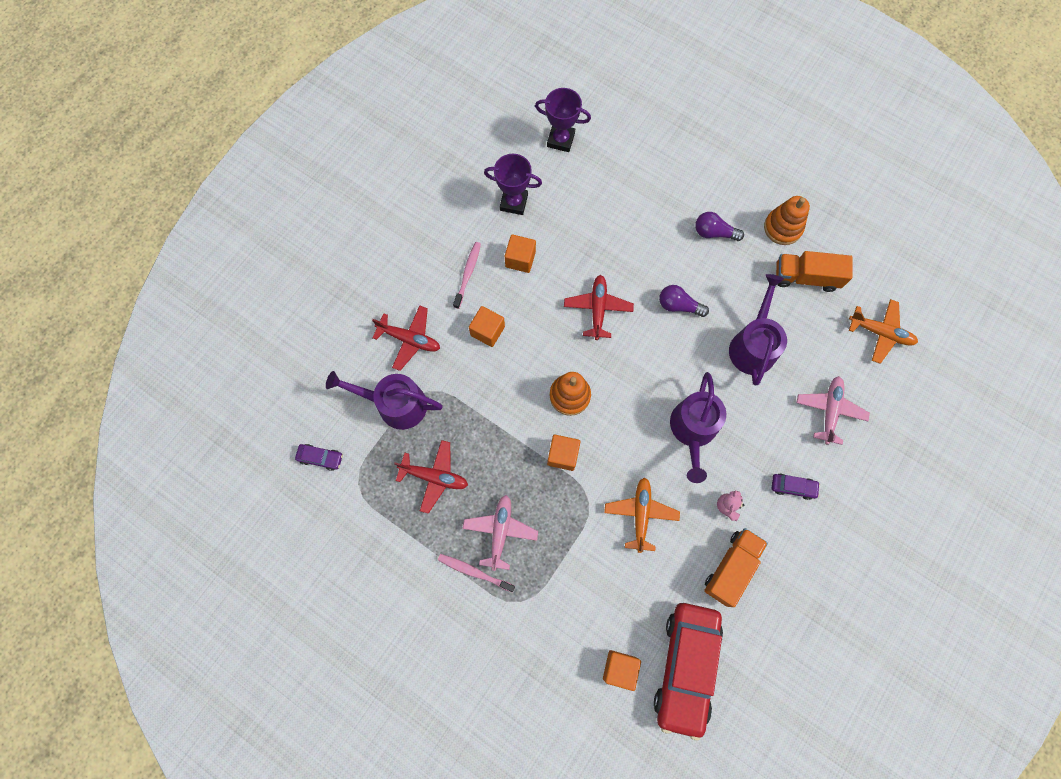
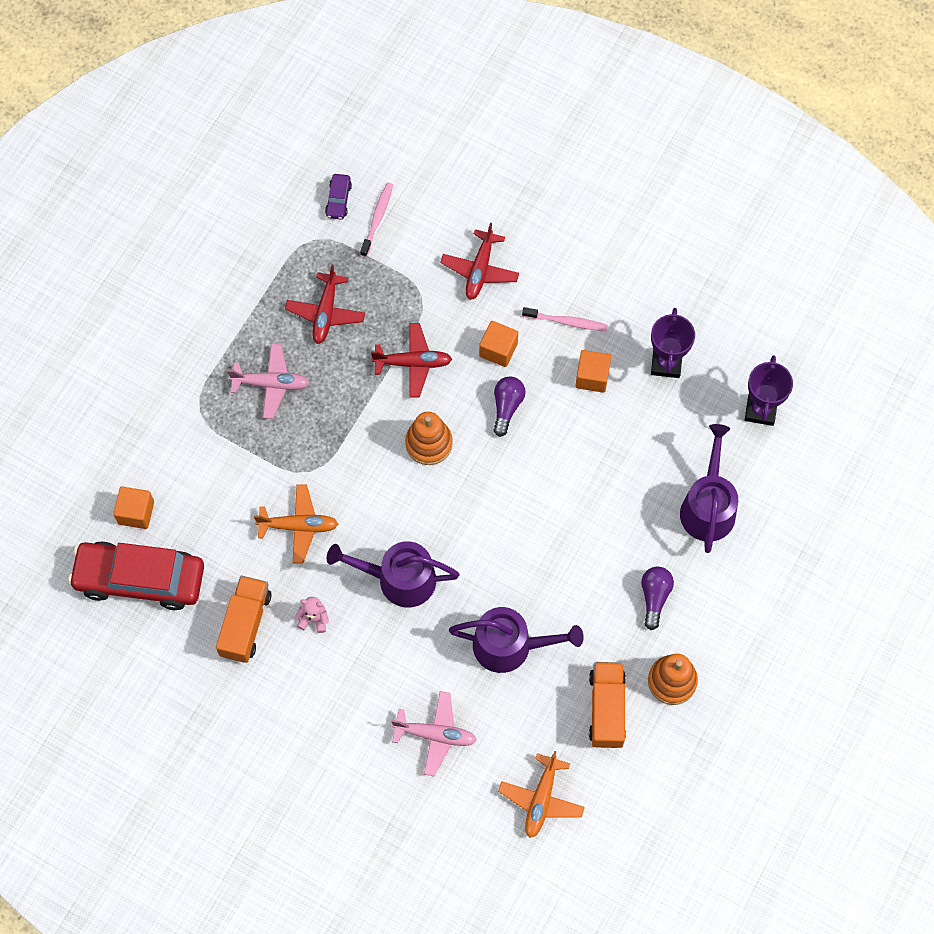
camera: 85 degrees right, 5 degrees down
(396, 404) = (403, 265): purple watering can -> purple watering can (708, 507)
(474, 572) = (227, 362): pink toothbrush -> pink toothbrush (377, 218)
(563, 455) = (359, 441): orange cube -> none
(598, 309) = (538, 467): red plane -> red plane (413, 363)
(678, 306) = (552, 558): purple light bulb -> purple light bulb (507, 407)
(731, 567) = (245, 624): orange truck -> orange truck turned 105 degrees counterclockwise
(792, 487) = (340, 691): purple car -> none

